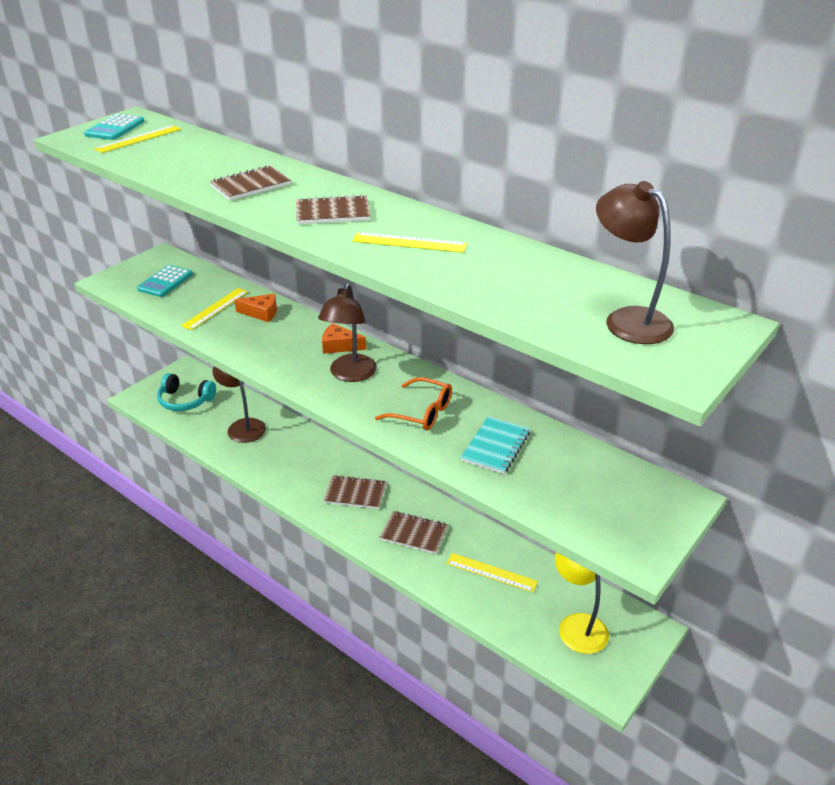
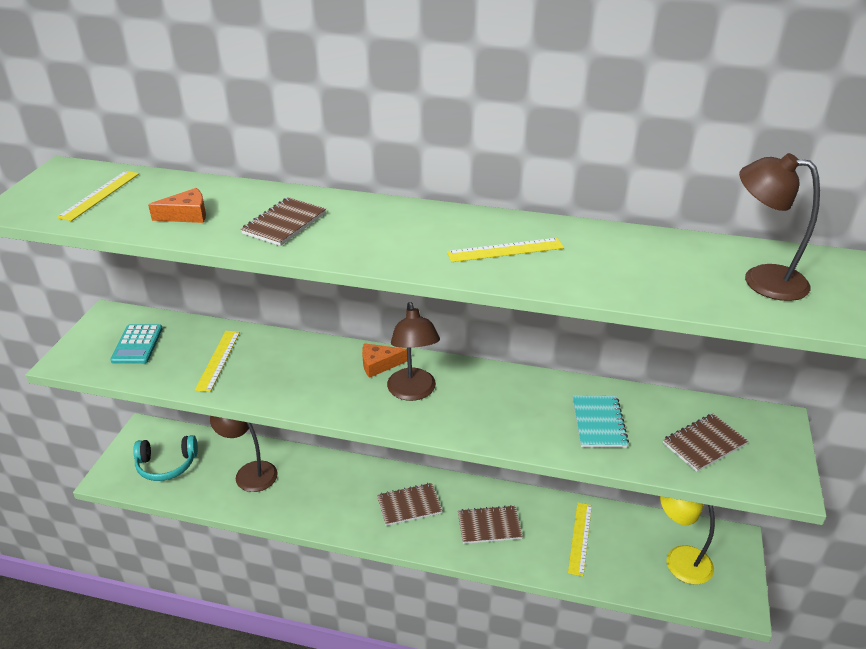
camera: 25 degrees left, 0 degrees up
(115, 128) = (57, 187): turquoise calculator -> none
(261, 313) = (272, 351): orange cheese -> orange cheese (187, 215)
(332, 212) = (400, 235): brown notebook -> brown notebook (704, 444)
(422, 412) = (509, 410): orange glasses -> none
(491, 572) = (580, 538): yellow ruler -> yellow ruler turned 75 degrees counterclockwise

